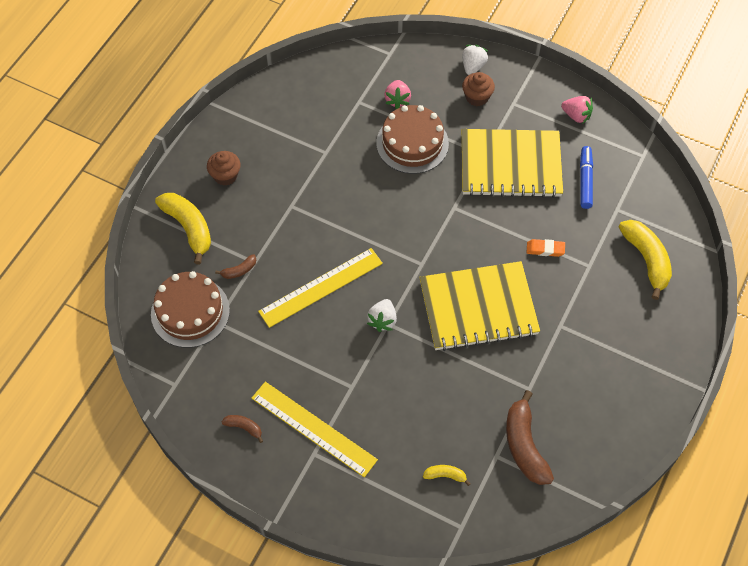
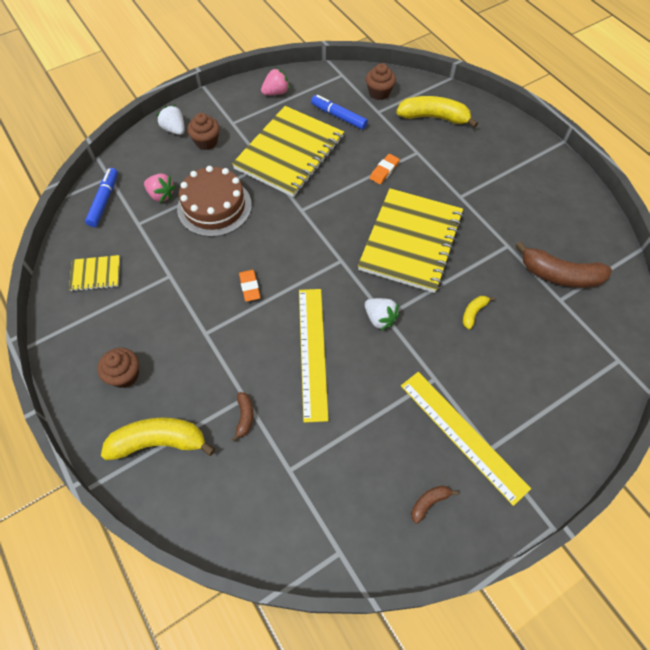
camera: 60 degrees left, 0 degrees up
(190, 312) = (261, 491): brown cake -> none
(295, 104) = (96, 274): none -> yellow notebook
(313, 428) = (463, 435): yellow ruler -> yellow ruler turned 75 degrees clockwise
(351, 212) = (250, 287): none -> orange eraser
(364, 66) = (104, 201): none -> blue marker
(445, 475) = (563, 347): yellow banana -> yellow banana (473, 313)
(643, 198) = (379, 93): none -> brown cupcake

